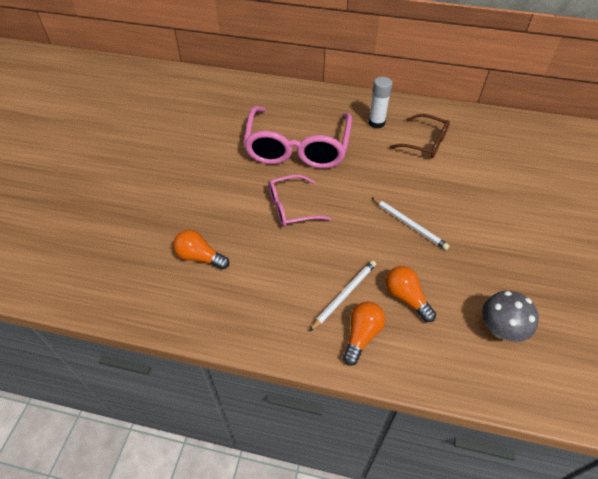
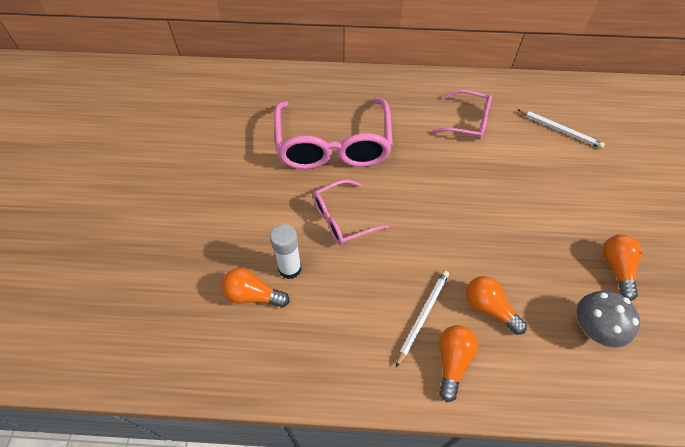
camera: 10 degrees left, 5 degrees up
(376, 123) = (411, 104): white glue stick -> white glue stick (290, 268)
(409, 224) = (473, 220): white pencil -> white pencil (560, 130)
(425, 143) = (467, 122): brown glasses -> pink glasses
(536, 282) = (616, 268): none -> orange light bulb

